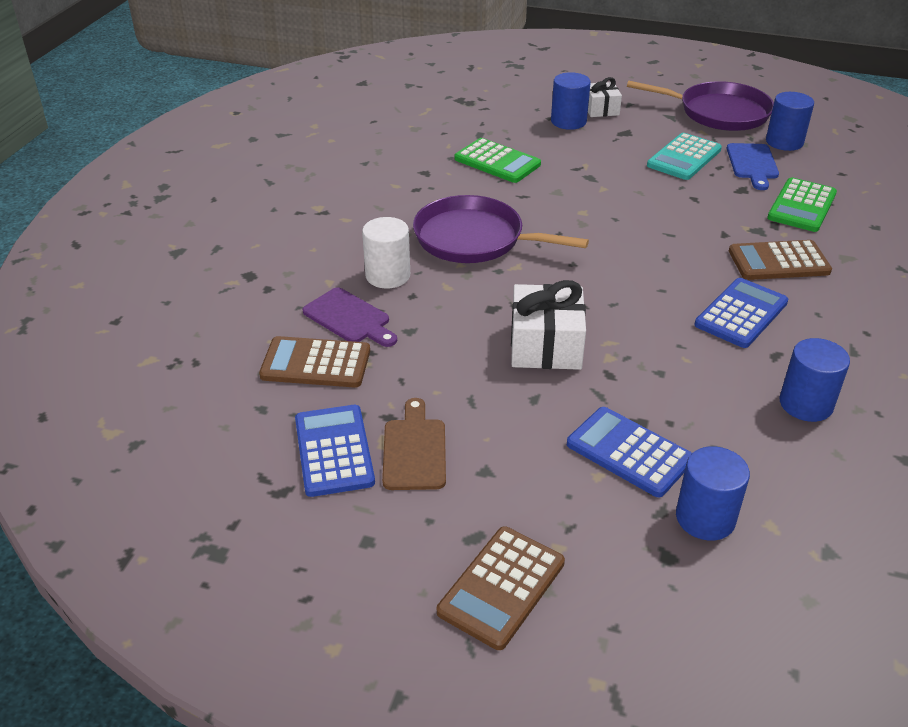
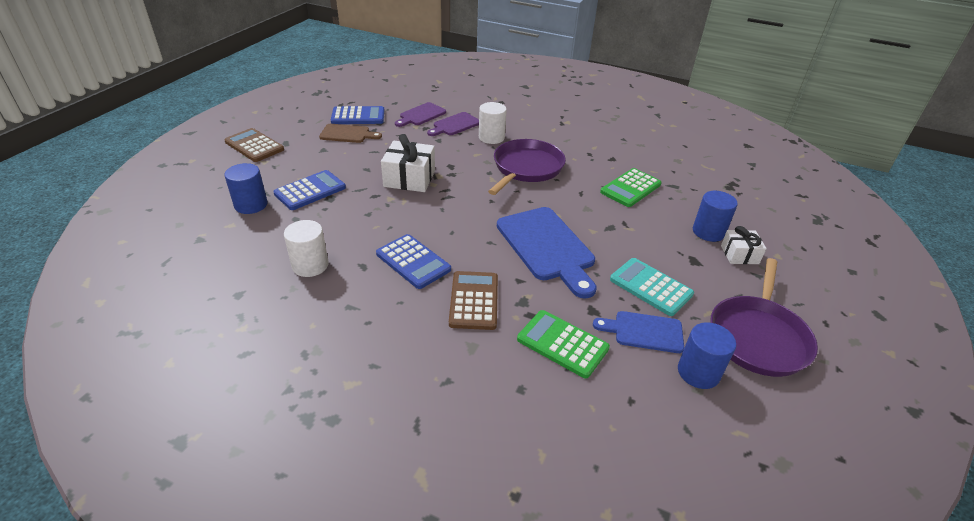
camera: 95 degrees right, 0 degrees up
(316, 363) = (421, 115): brown calculator -> purple cutting board
(652, 217) = (547, 247): none -> blue cutting board
(806, 404) = (310, 265): blue cylinder -> white cylinder

